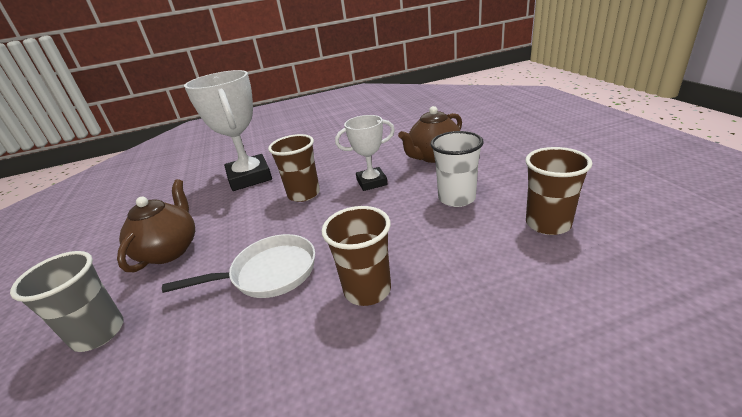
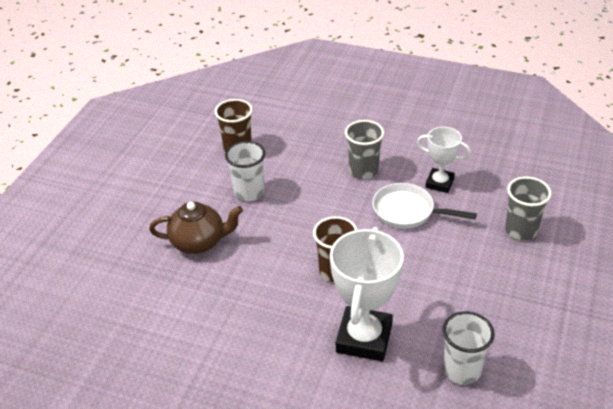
camera: 145 degrees left, 10 degrees up
(166, 196) = (461, 370): none -> white cup
(170, 250) = (469, 276): brown teapot -> none
(367, 290) = (363, 170): brown cup -> grey cup
(371, 182) = (276, 247): white trophy -> white trophy (439, 183)

